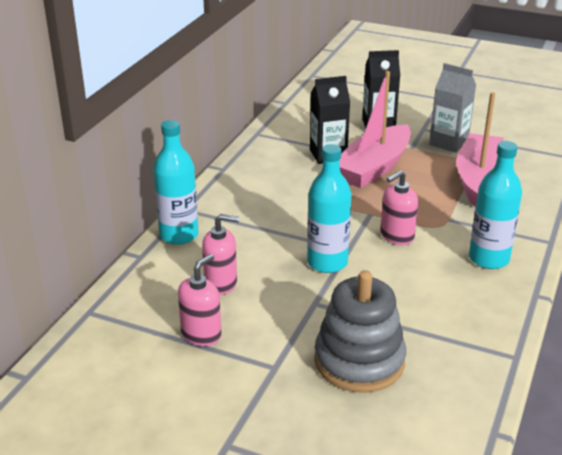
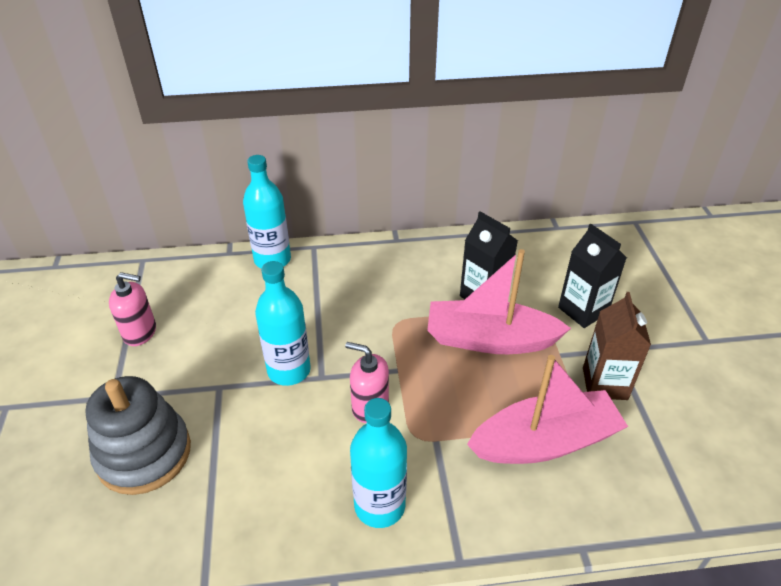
camera: 60 degrees right, 10 degrees up
(221, 283) = (216, 314): pink soap dispenser -> none
(448, 143) = (604, 383): grey carton -> brown carton

